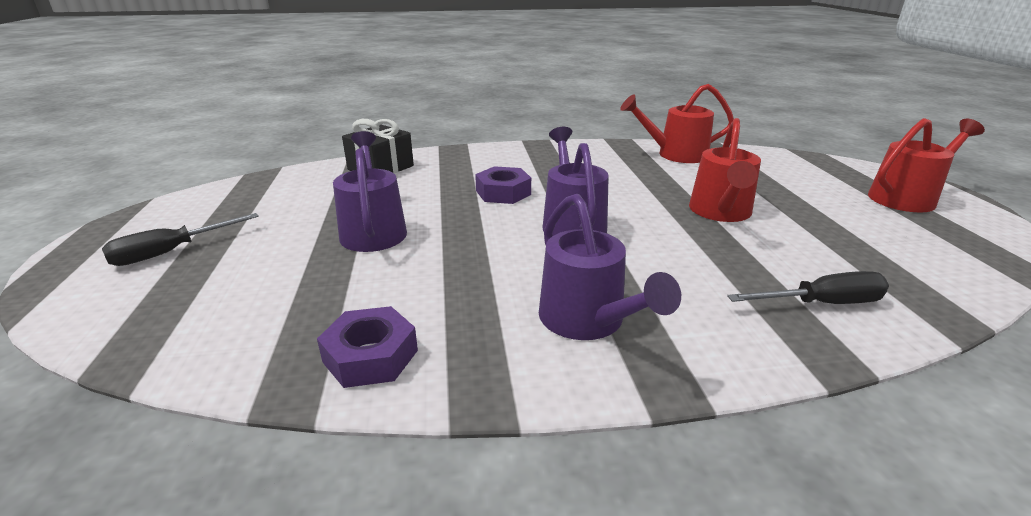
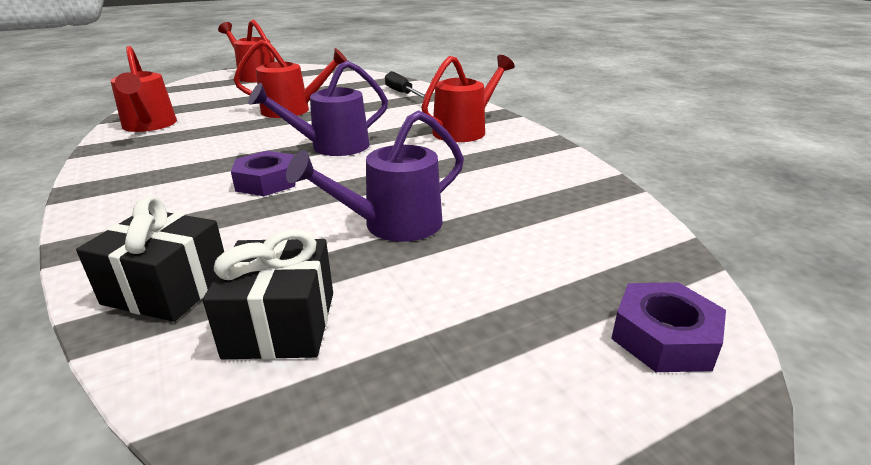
camera: 110 degrees left, 0 degrees up
(171, 252) = (549, 352): black screwdriver -> none
(310, 190) = (281, 324): none -> black gift
(370, 356) = (560, 173): purple nut -> purple nut (663, 337)
(588, 322) = (465, 130): purple watering can -> red watering can

